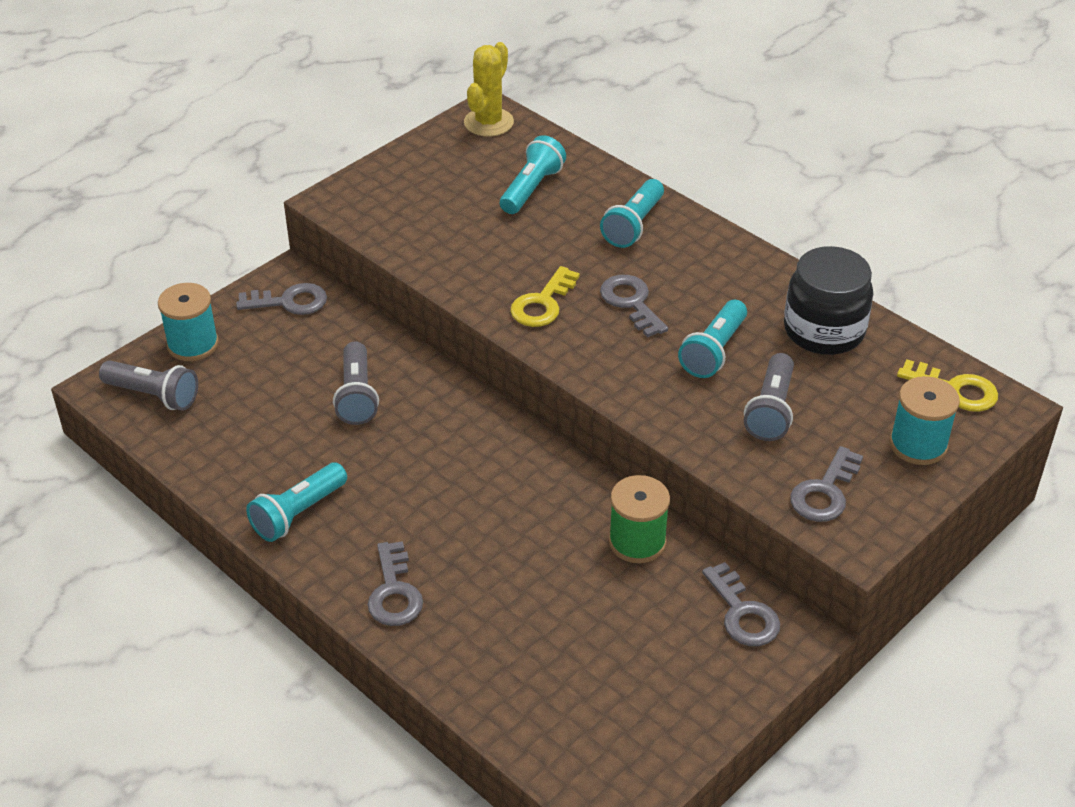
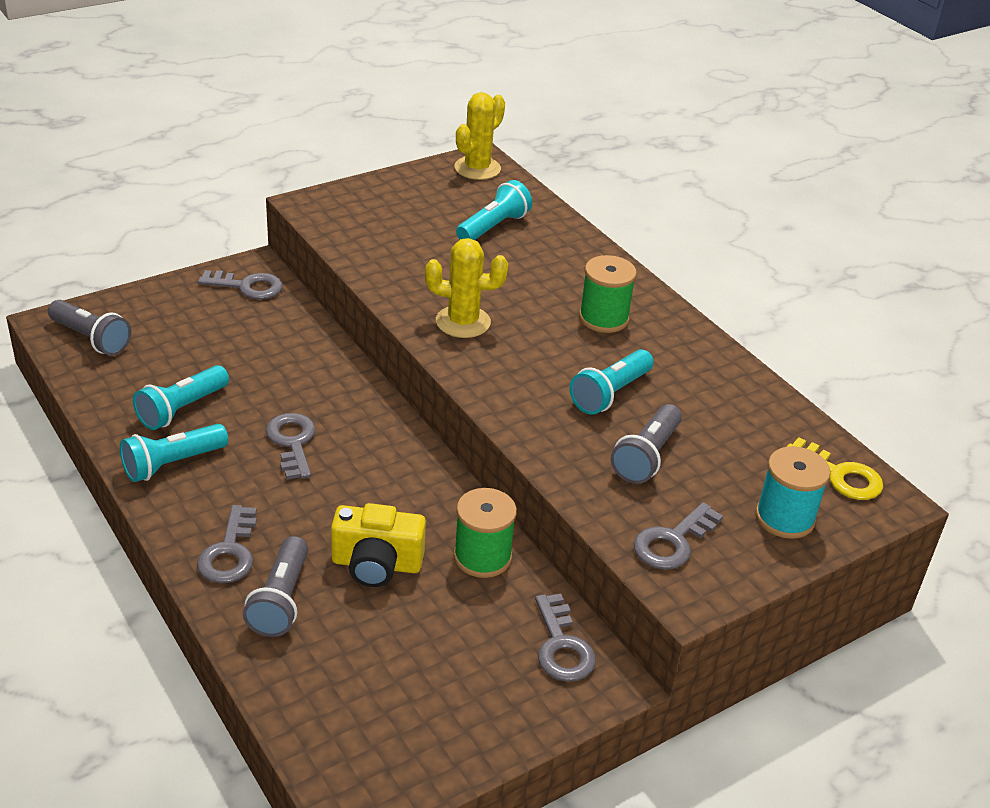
camera: 10 degrees right, 5 degrees down
(193, 344) = (146, 304): turquoise spool -> none
(357, 395) = (272, 375): grey flashlight -> grey flashlight (281, 600)
(540, 572) = (376, 564): none -> yellow camera
(542, 303) = (463, 322): yellow key -> yellow cactus
(631, 303) = (547, 337): grey key -> grey key (292, 442)
(633, 225) = (576, 273): turquoise flashlight -> turquoise flashlight (182, 409)
(678, 270) = (603, 318): none -> green spool
(824, 330) = (726, 397): black jar -> none

